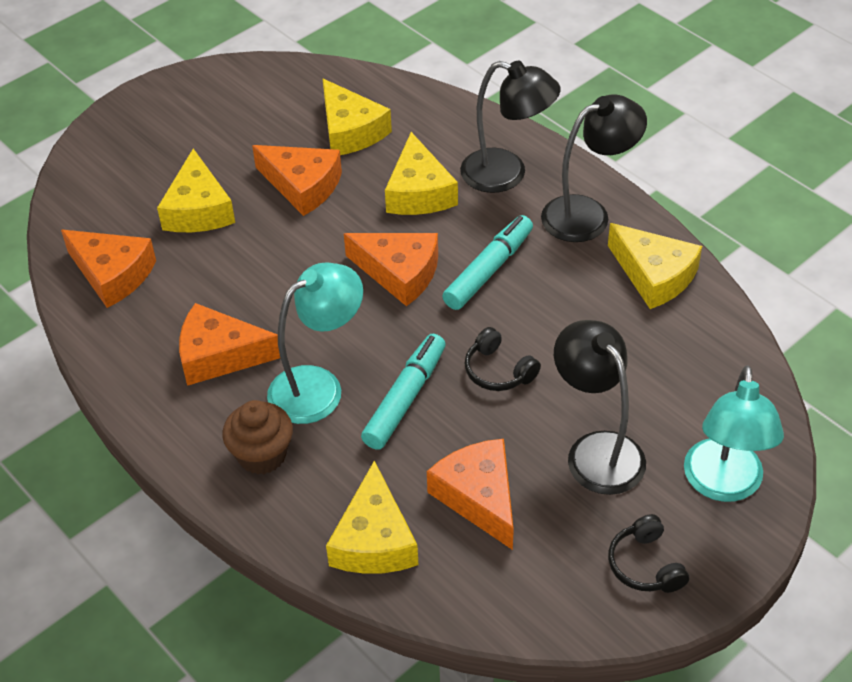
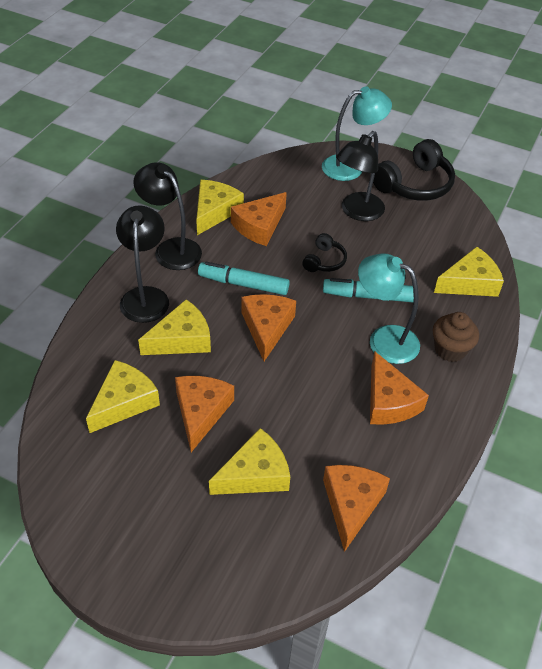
camera: 115 degrees left, 0 degrees up
(479, 497) = (415, 249): orange cheese -> orange cheese (259, 226)
(645, 565) = (414, 184): black headphones -> black headphones, size x1.91

